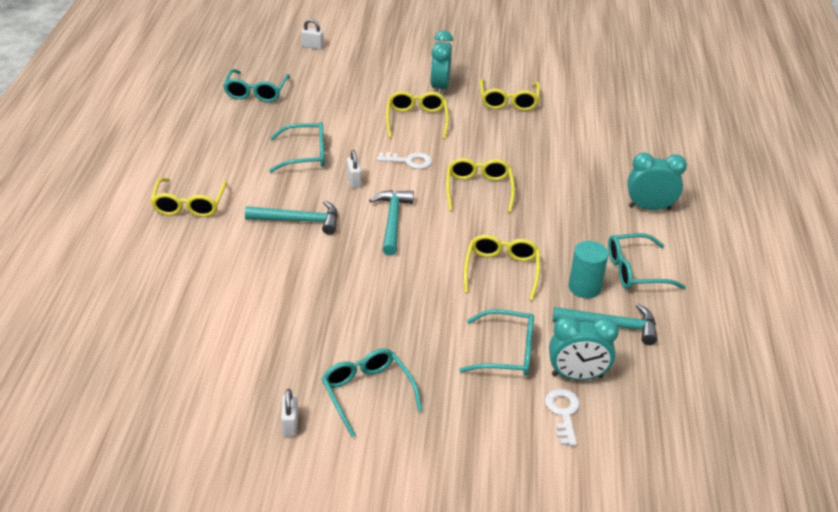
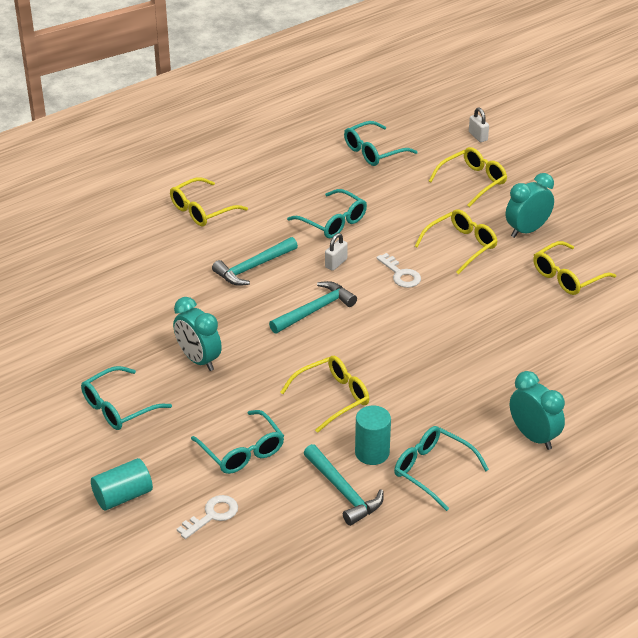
camera: 50 degrees right, 0 degrees up
(290, 424) = (50, 391): white padlock -> none
(299, 221) = (253, 267): turquoise hammer -> turquoise hammer turned 90 degrees clockwise
(367, 393) = (118, 407): turquoise glasses -> turquoise glasses turned 150 degrees counterclockwise
(478, 190) = (417, 330): yellow glasses -> yellow glasses (473, 181)
(482, 454) = (123, 496): none -> turquoise cylinder
(577, 376) = (261, 502): turquoise clock -> turquoise clock (198, 360)

